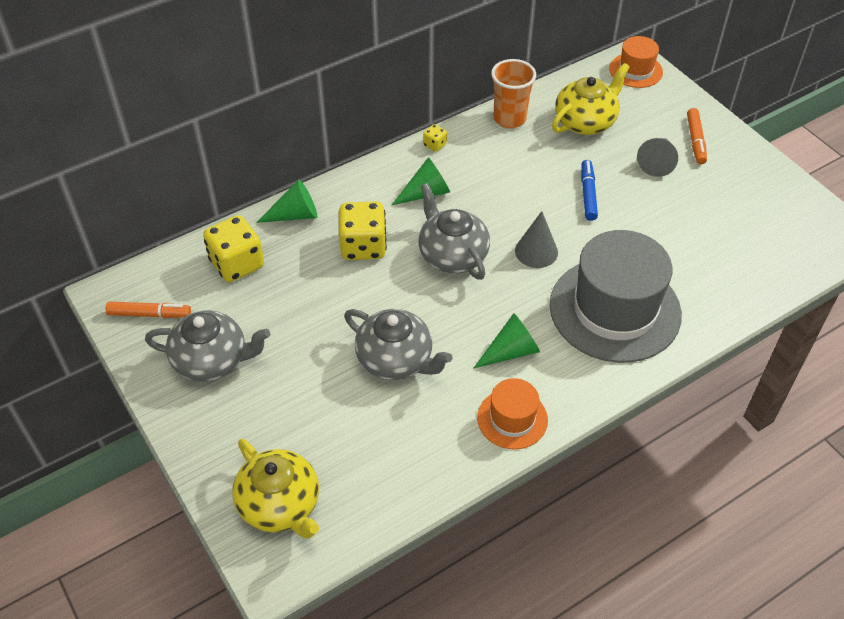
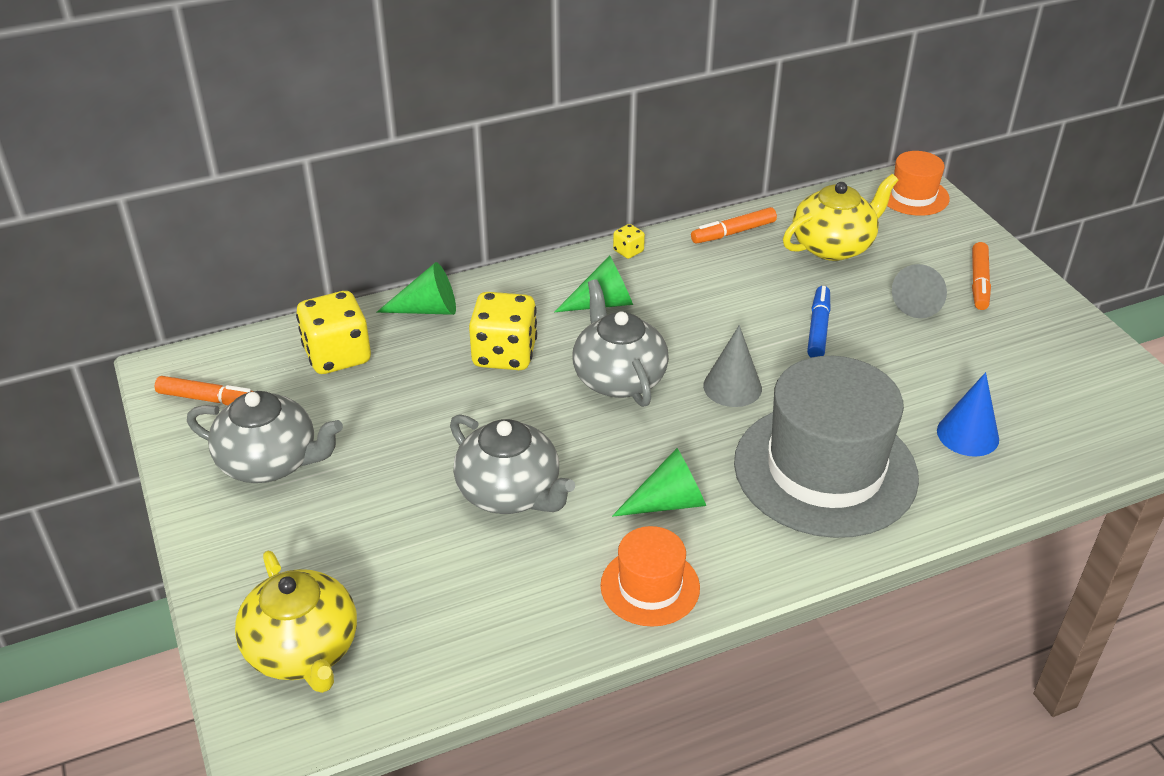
camera: 10 degrees right, 10 degrees down
(509, 119) = (733, 232): orange cup -> orange marker
(708, 268) = (967, 434): none -> blue cone

